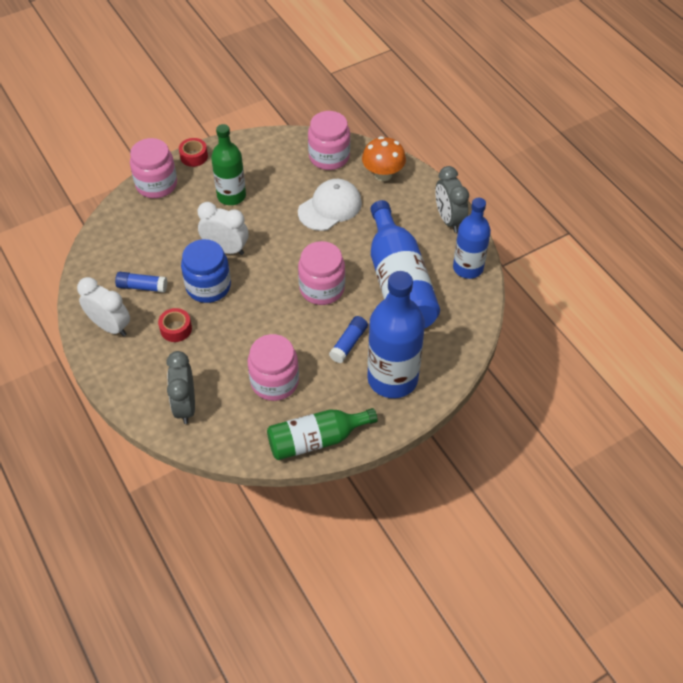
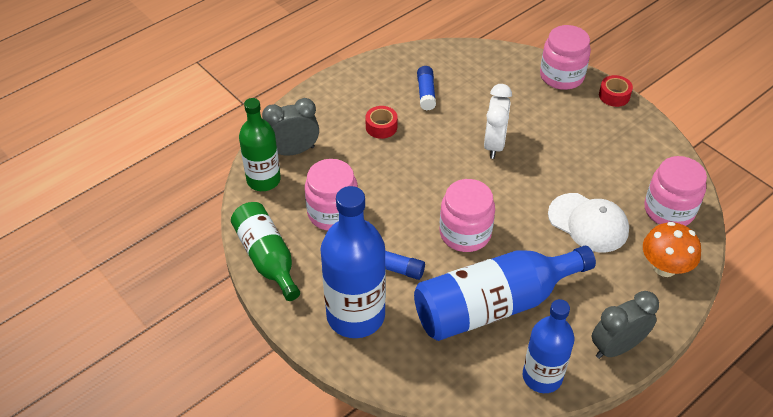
camera: 80 degrees right, 5 degrees down
(110, 326) = (373, 82): white clock -> none
(208, 286) = (440, 140): blue jar -> none
(231, 196) = (570, 135): green bottle -> green bottle (263, 180)

